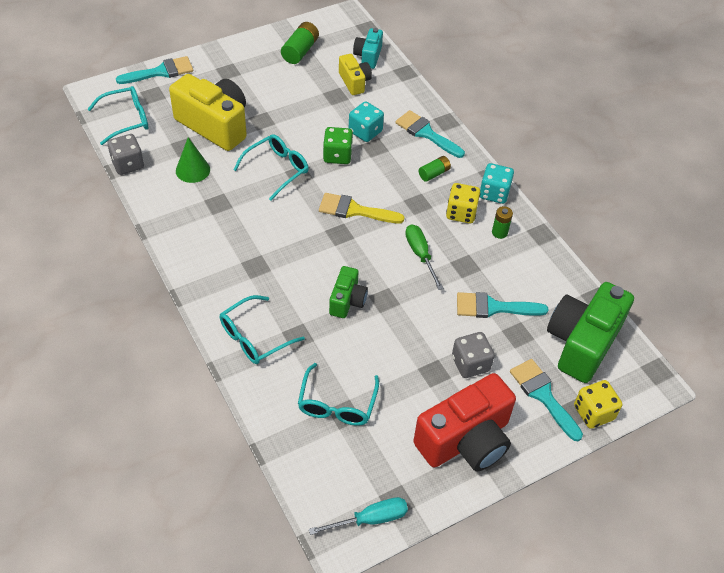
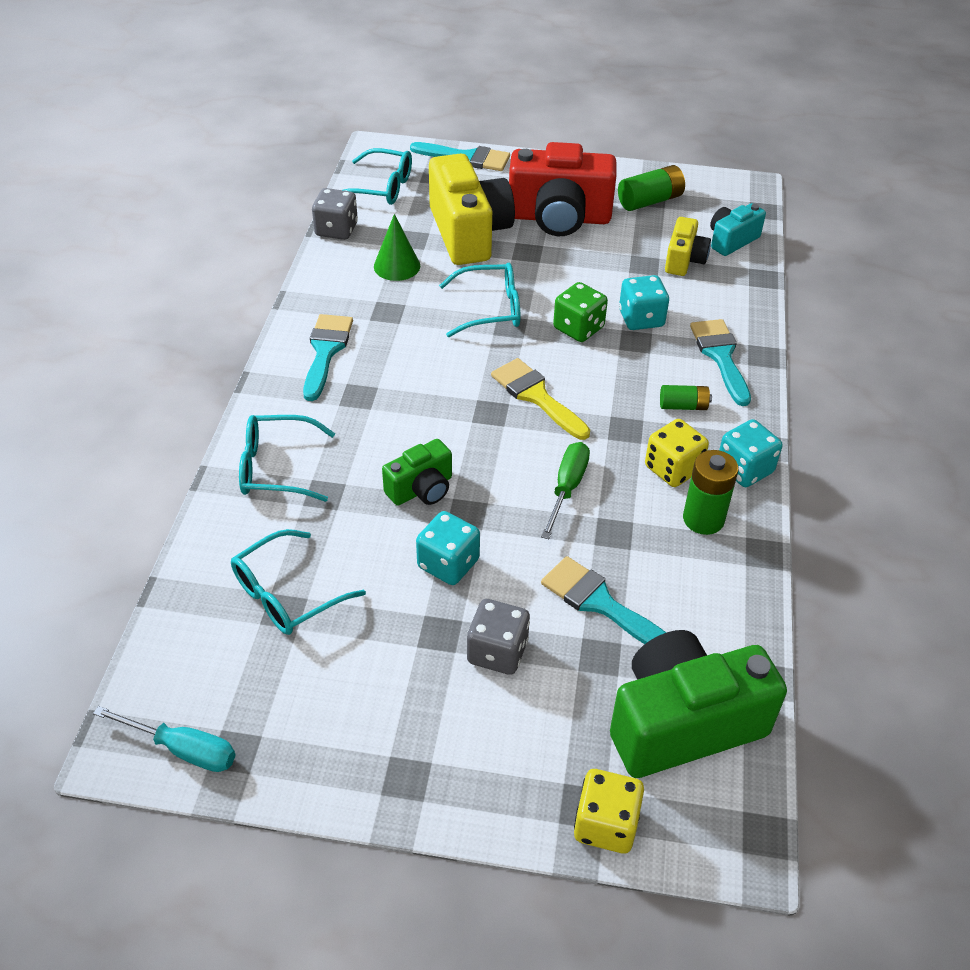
camera: 40 degrees right, 5 degrees down
(402, 333) = (448, 563): none -> turquoise dice
(465, 440) = (393, 739): red camera -> red camera (559, 218)
(499, 232) = (703, 519): green battery -> green battery, size x1.59
(543, 395) = (556, 754): turquoise brush -> turquoise brush (326, 351)

